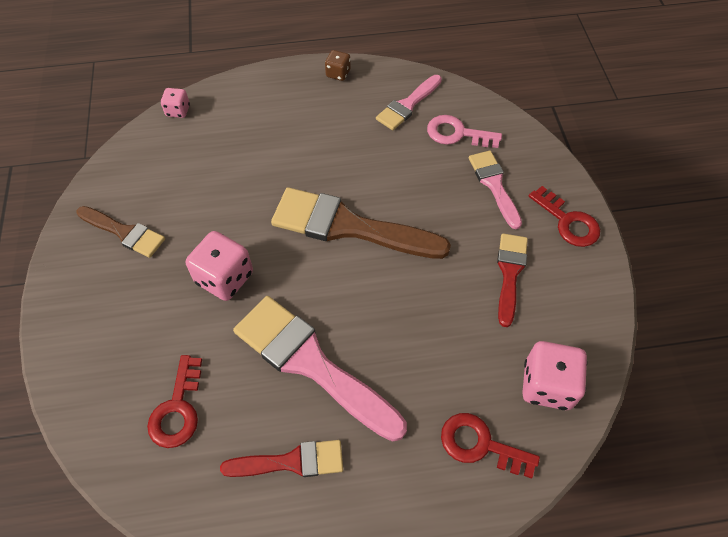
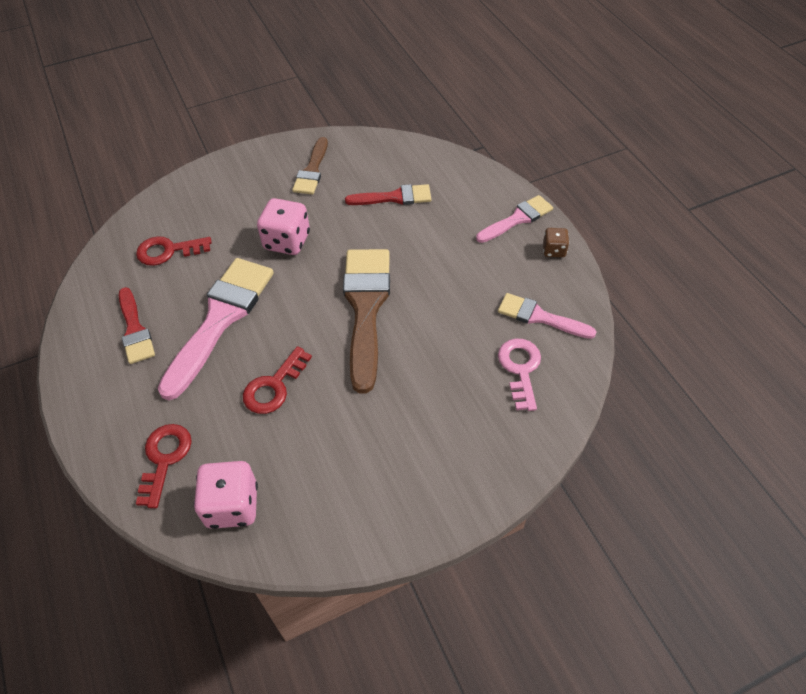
camera: 75 degrees right, 5 degrees down
(178, 111) = (449, 157): pink dice -> none
(494, 185) = (462, 417): pink brush -> pink brush (517, 219)
(510, 273) = (352, 451): red brush -> red brush (394, 197)
(568, 222) = (438, 498): red key -> red key (274, 386)

